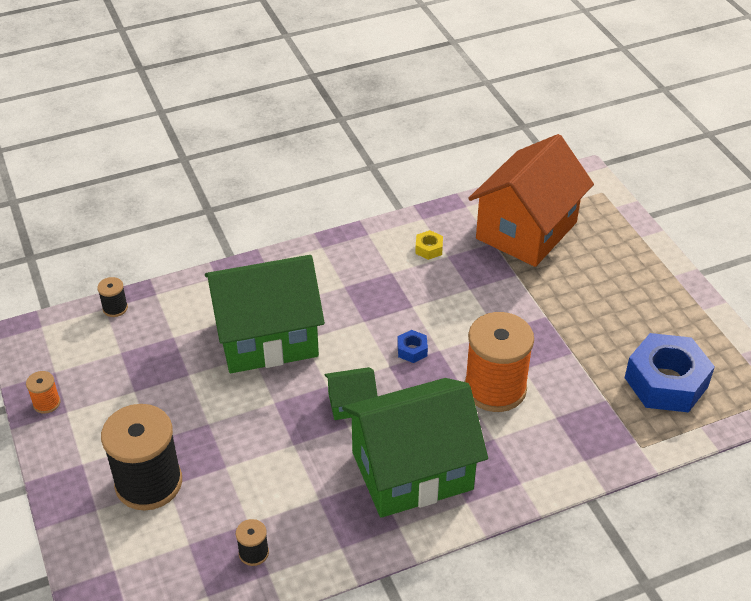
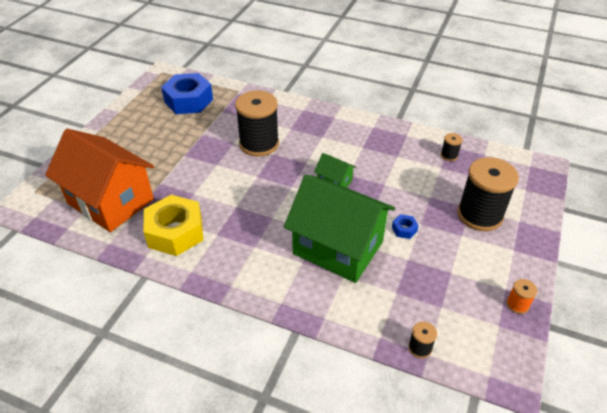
camera: 135 degrees left, 0 degrees up
(412, 350) = (270, 185): blue nut -> blue nut (404, 229)
(412, 471) = (342, 140): green house -> none
(429, 249) = (175, 232): yellow nut -> yellow nut, size x2.41
(495, 388) = (259, 144): orange spool -> black spool
(526, 230) = (110, 201): orange house -> orange house turned 45 degrees clockwise

